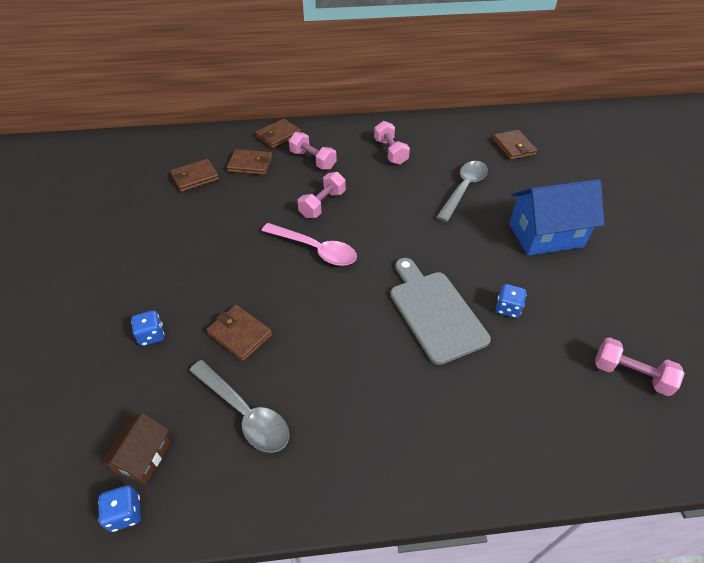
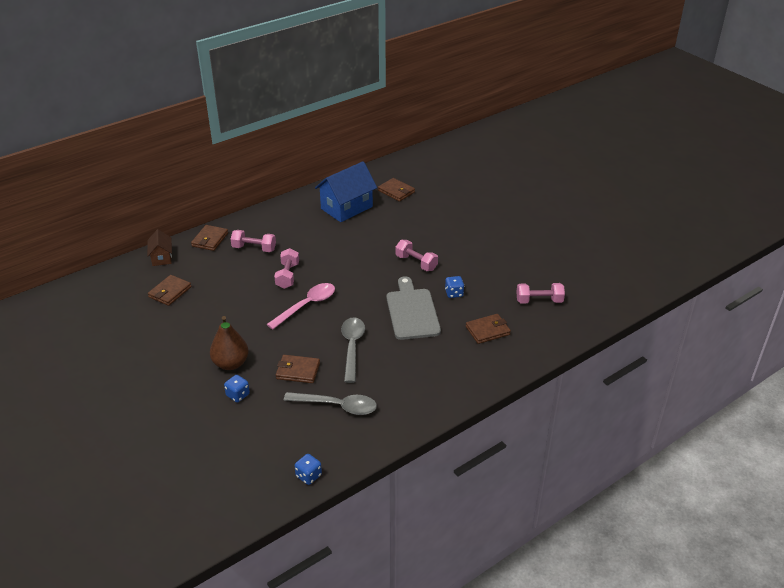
camera: 30 degrees left, 10 degrees down
(143, 457) = (294, 450): brown house -> brown house (161, 257)
(179, 289) = (231, 364): none -> brown pear
(250, 164) = (206, 268): brown wallet -> brown wallet (487, 331)
(315, 249) = (306, 306): pink spoon -> pink spoon turned 45 degrees counterclockwise
(390, 152) = (309, 223): pink dumbbell -> pink dumbbell (416, 263)
(435, 312) = (412, 311): grey cutting board -> grey cutting board turned 45 degrees clockwise
(464, 189) = (380, 232): grey spoon -> grey spoon (352, 347)
(545, 235) = (451, 243): blue house -> blue house (346, 208)

